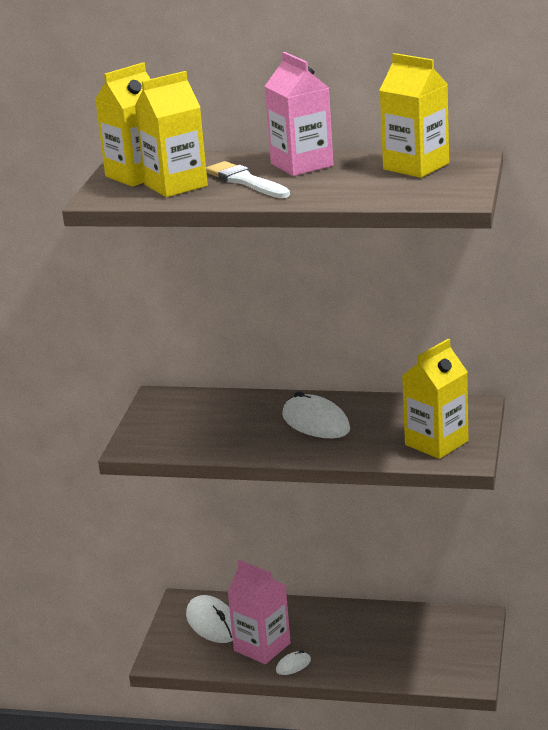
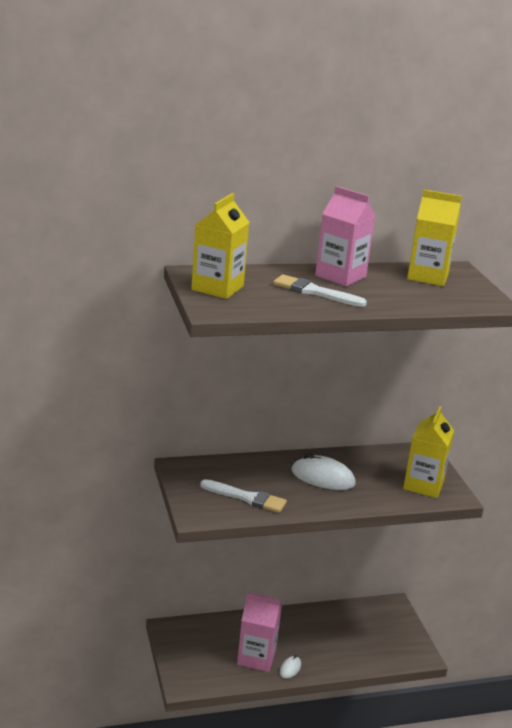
camera: 30 degrees left, 0 degrees up
(175, 185) = (262, 297): yellow carton -> none
(204, 435) = (246, 497): none -> white brush
(212, 623) = (205, 644): white mouse -> none

